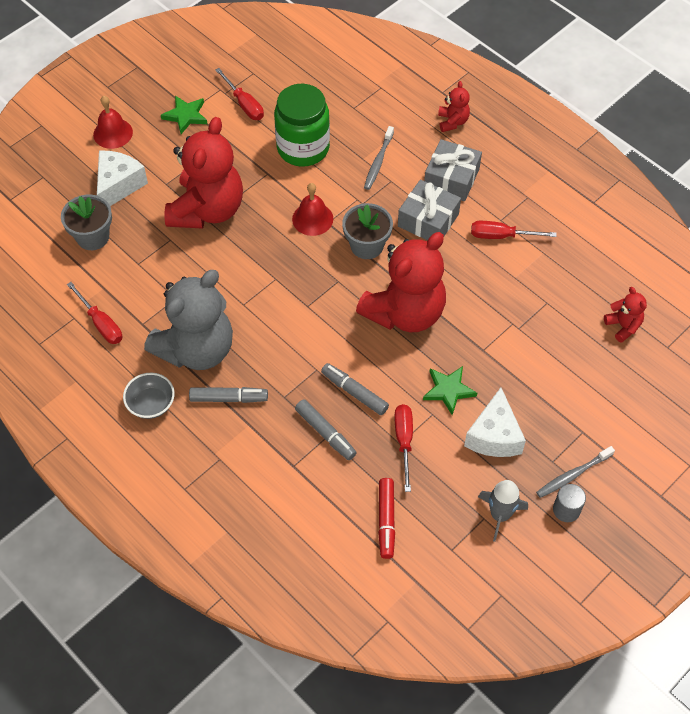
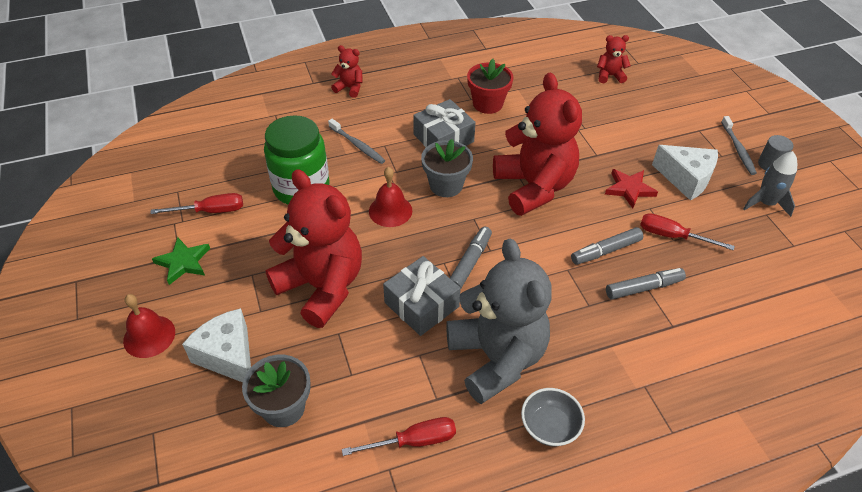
camera: 65 degrees left, 10 degrees down
(228, 398) = (572, 351): grey marker -> grey marker (470, 262)
(386, 520) = (753, 278): red marker -> none
(448, 390) = (629, 189): green star -> red star
(451, 178) = (409, 110): grey gift -> grey gift (421, 304)
(501, 236) = (487, 104): red screwdriver -> red flower pot

